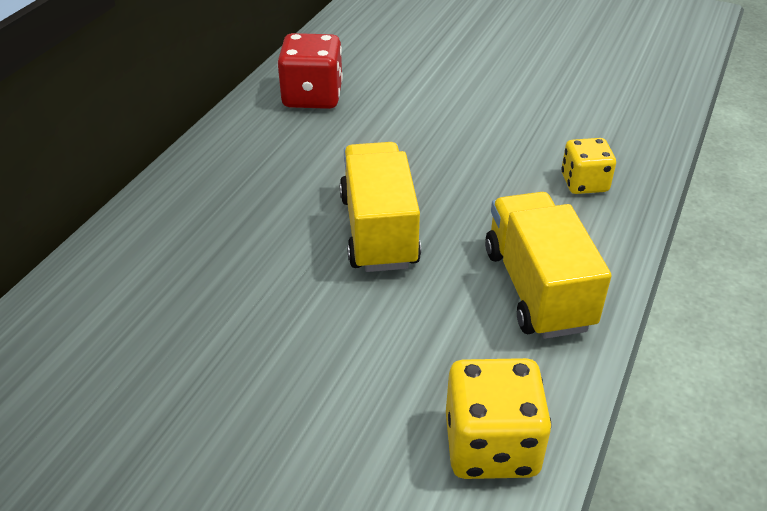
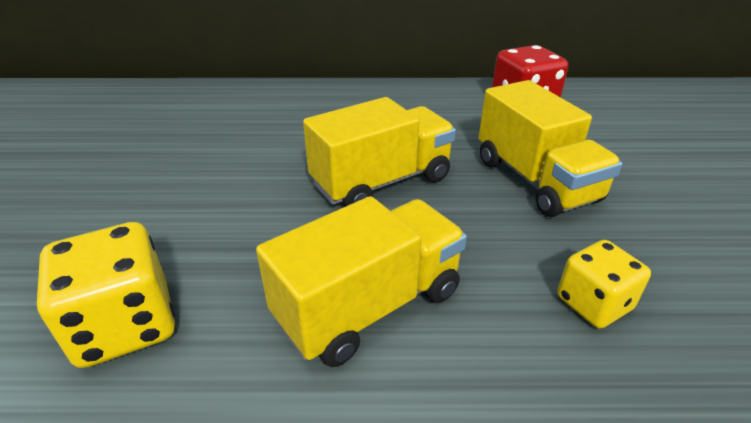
camera: 65 degrees right, 5 degrees down
(437, 144) = (535, 180): none -> yellow truck

